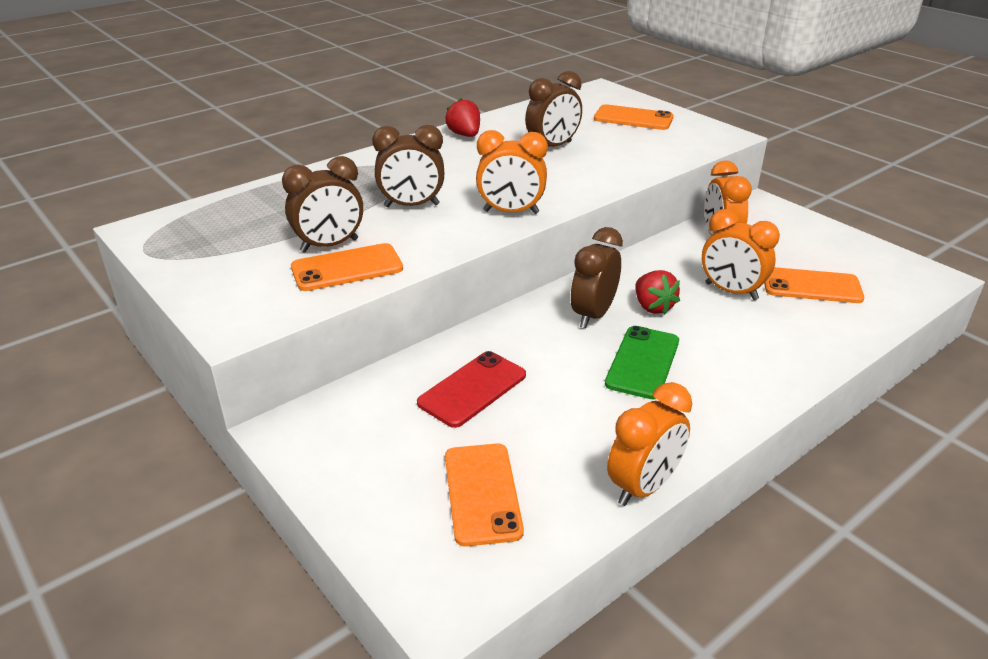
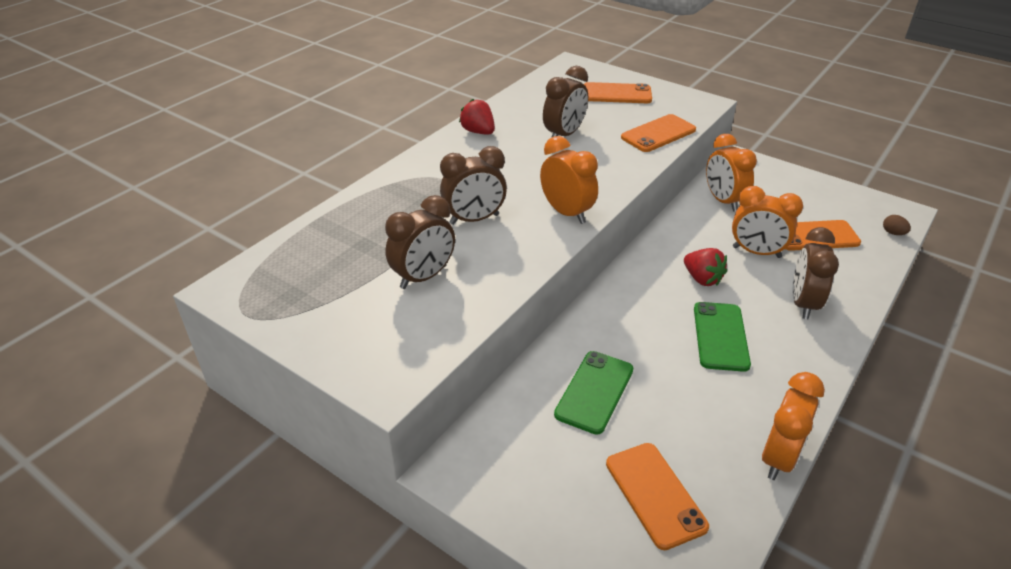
camera: 15 degrees left, 5 degrees up
(347, 268) = (454, 299): orange phone -> orange phone (658, 134)
(472, 389) = (594, 392): red phone -> green phone
(511, 212) = (567, 213): orange clock -> orange clock turned 120 degrees counterclockwise
(593, 315) = (657, 296): brown clock -> brown clock (803, 303)
(911, 296) = (893, 233): none -> brown egg

